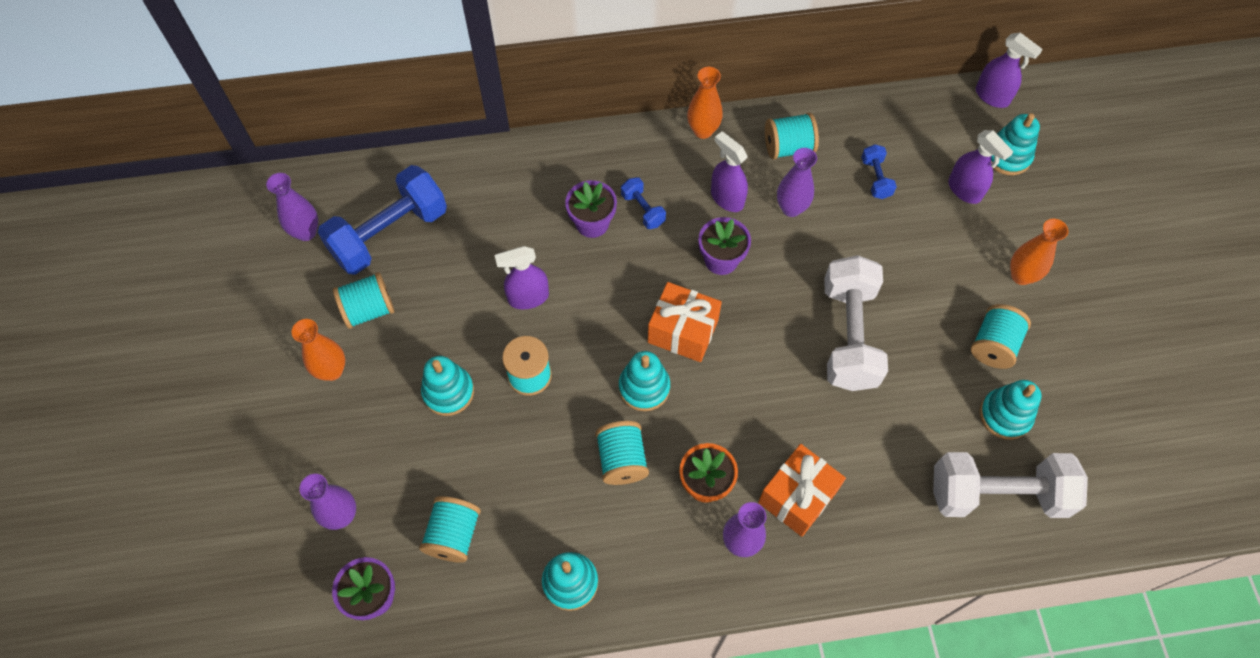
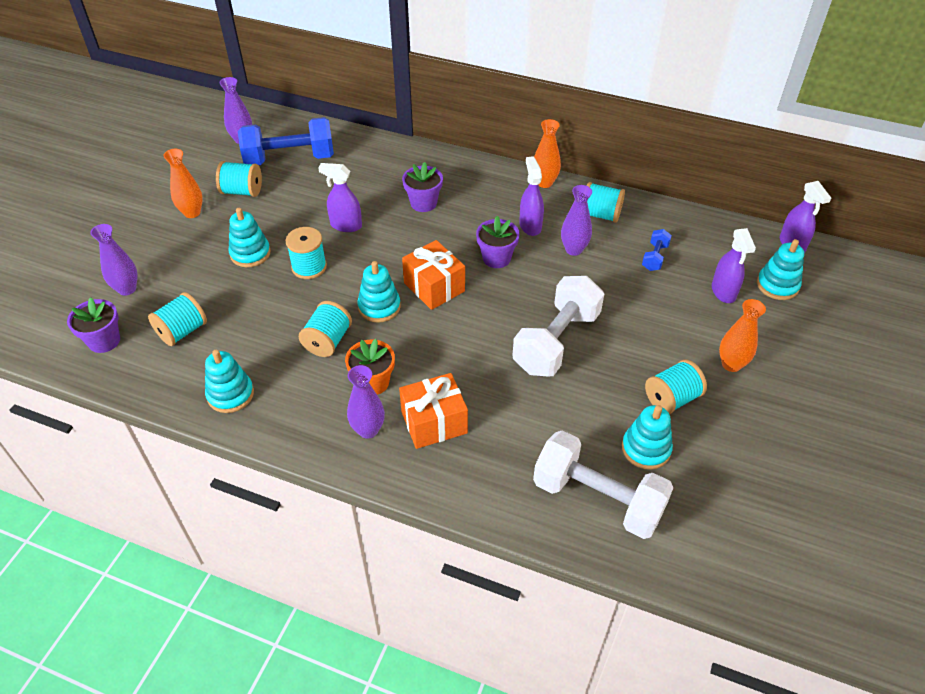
camera: 30 degrees right, 15 degrees down
(643, 209) = (464, 209): blue dumbbell -> none

